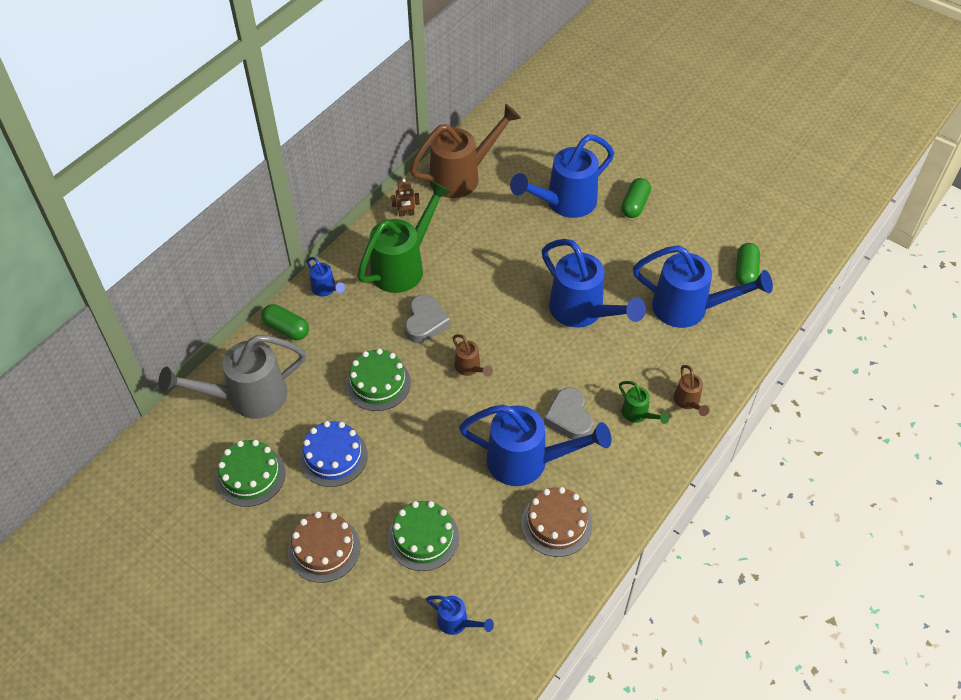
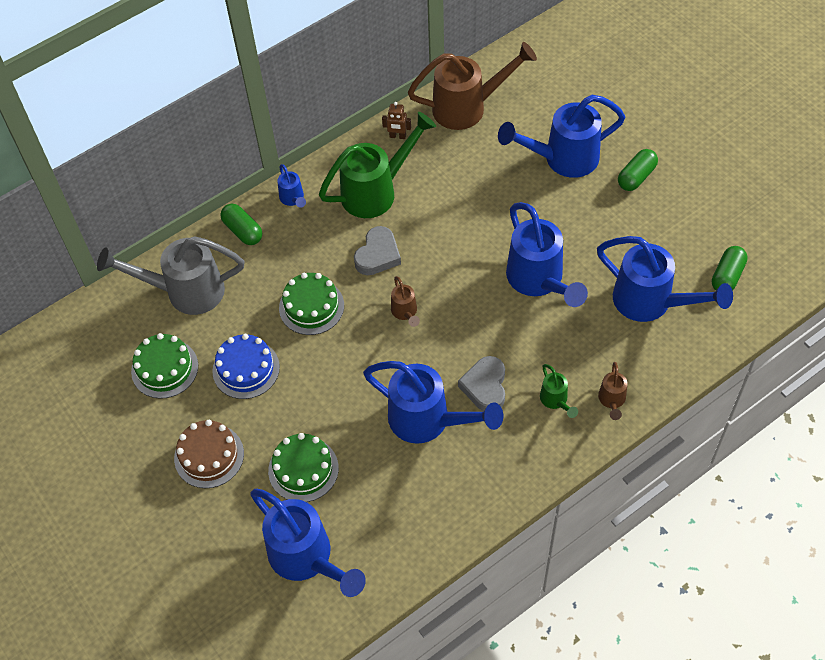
camera: 20 degrees right, 5 degrees up
(457, 623) = (307, 559): blue watering can -> blue watering can, size x2.17
(556, 524) = (434, 489): brown cake -> none

